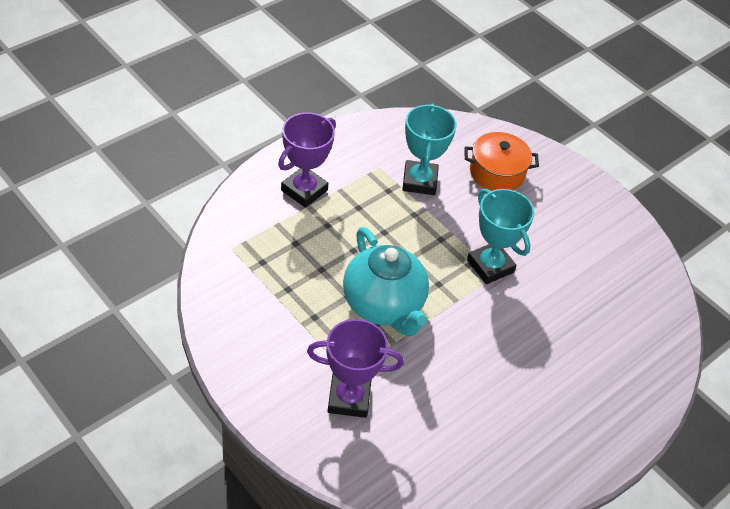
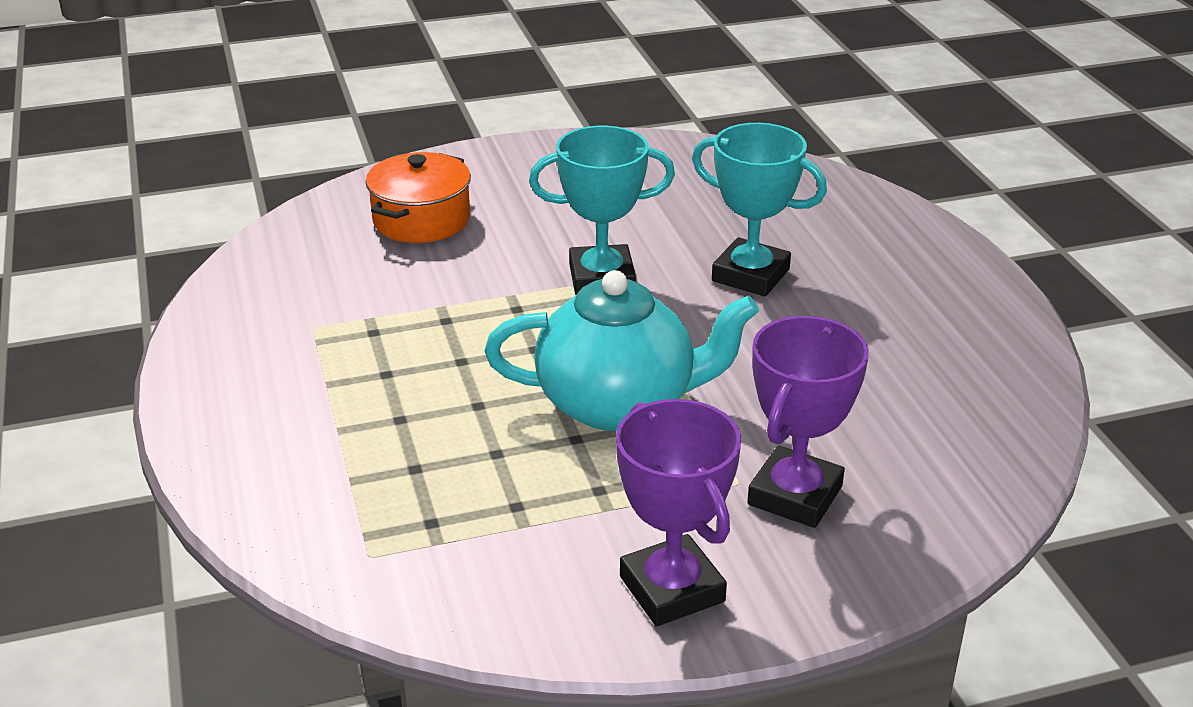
camera: 60 degrees left, 15 degrees down
(304, 190) = (297, 424): purple trophy -> purple trophy (672, 589)
(419, 181) = (379, 295): turquoise trophy -> turquoise trophy (750, 275)

